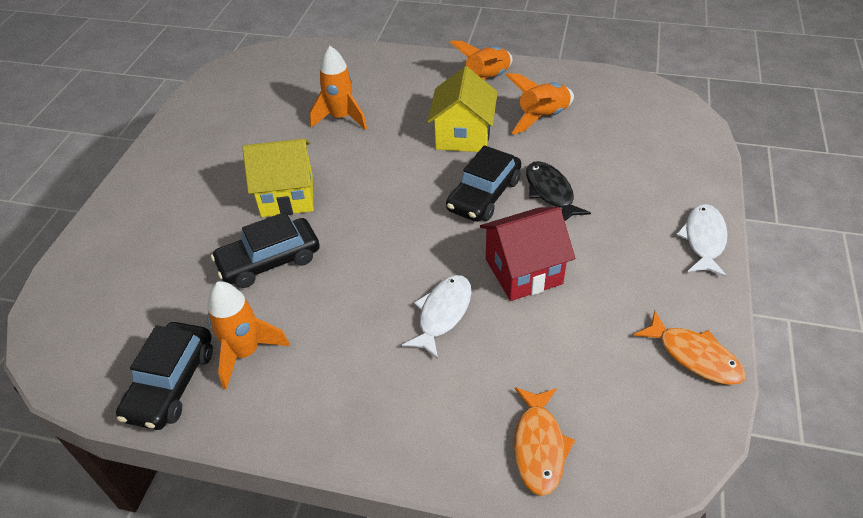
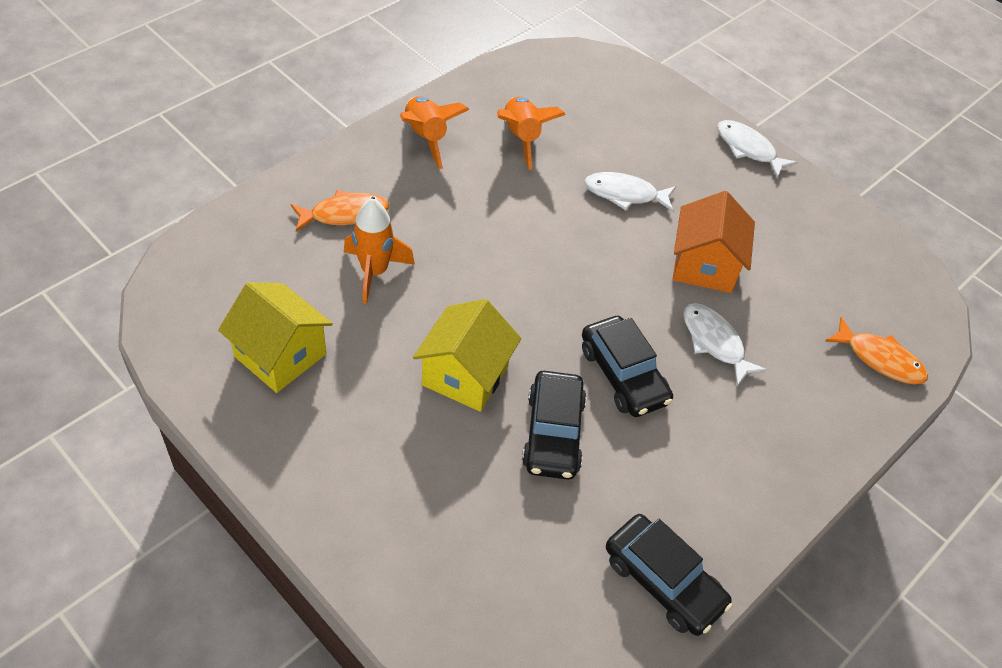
camera: 65 degrees left, 5 degrees up
(246, 352) = (664, 504): orange rocket -> none
(463, 136) = (495, 202): yellow house -> yellow house (280, 355)
(484, 195) = (592, 236): black car -> black car (623, 375)
(523, 271) = (704, 266): red house -> orange house
(550, 192) = (625, 194): black fish -> white fish
(694, 356) = (852, 229): orange fish -> orange fish (344, 214)

